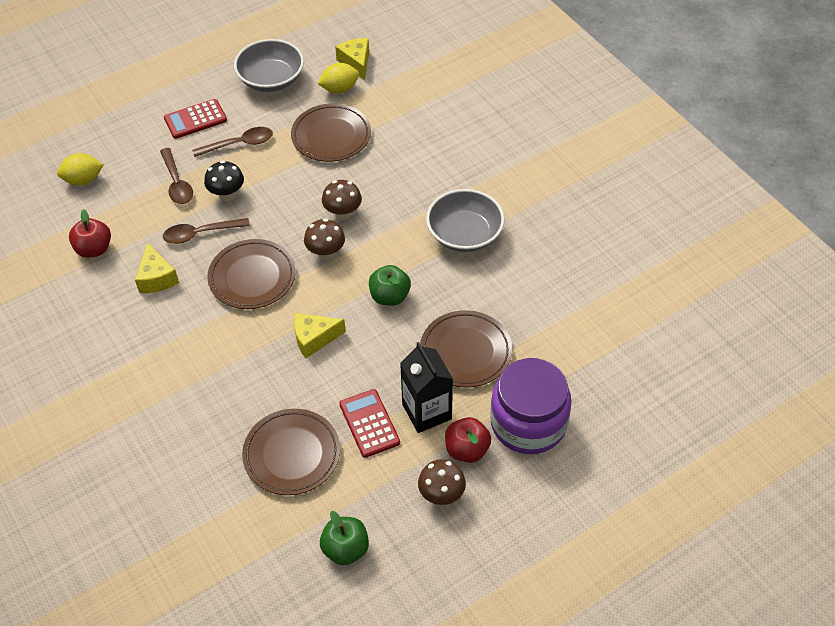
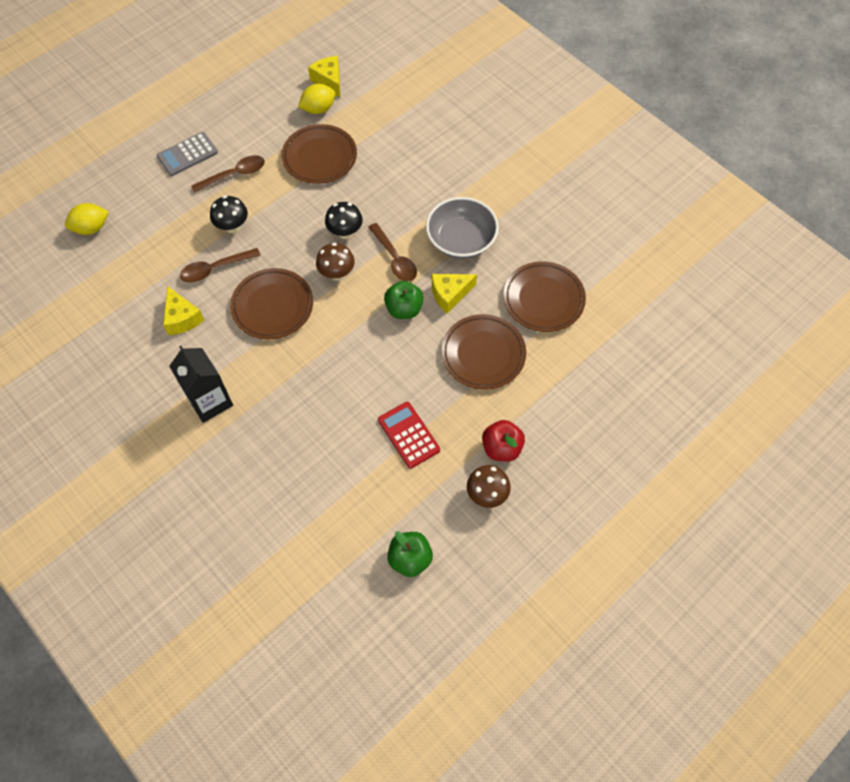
camera: 10 degrees left, 10 degrees up
(94, 249) = (116, 297): red apple -> none
(177, 183) = (182, 220): brown spoon -> brown spoon (394, 258)
(195, 119) = (187, 154): red calculator -> grey calculator
(271, 79) = (252, 106): grey bowl -> none
(292, 454) = (343, 475): brown plate -> brown plate (543, 299)
(314, 339) = (342, 359): yellow cheese -> yellow cheese (450, 295)
(343, 213) = (345, 232): brown mushroom -> black mushroom
(427, 411) = (458, 416): black carton -> black carton (210, 401)
(528, 423) = (552, 415): purple jar -> none

